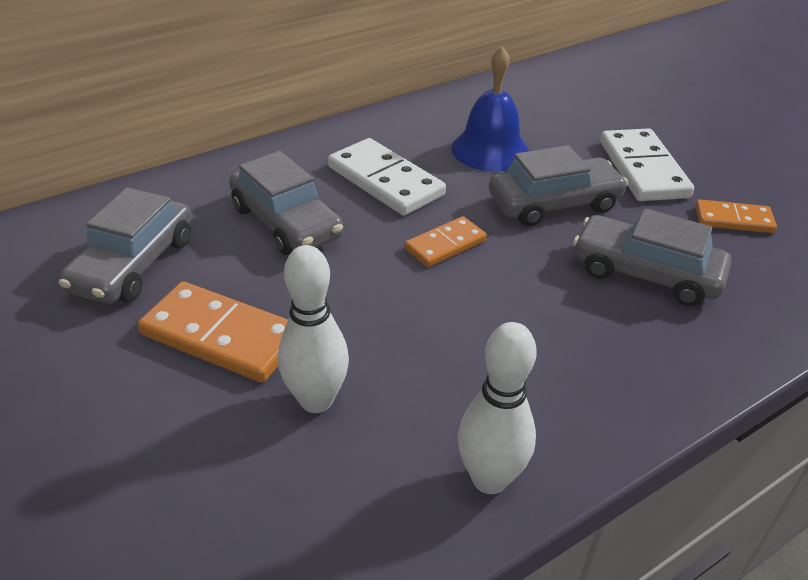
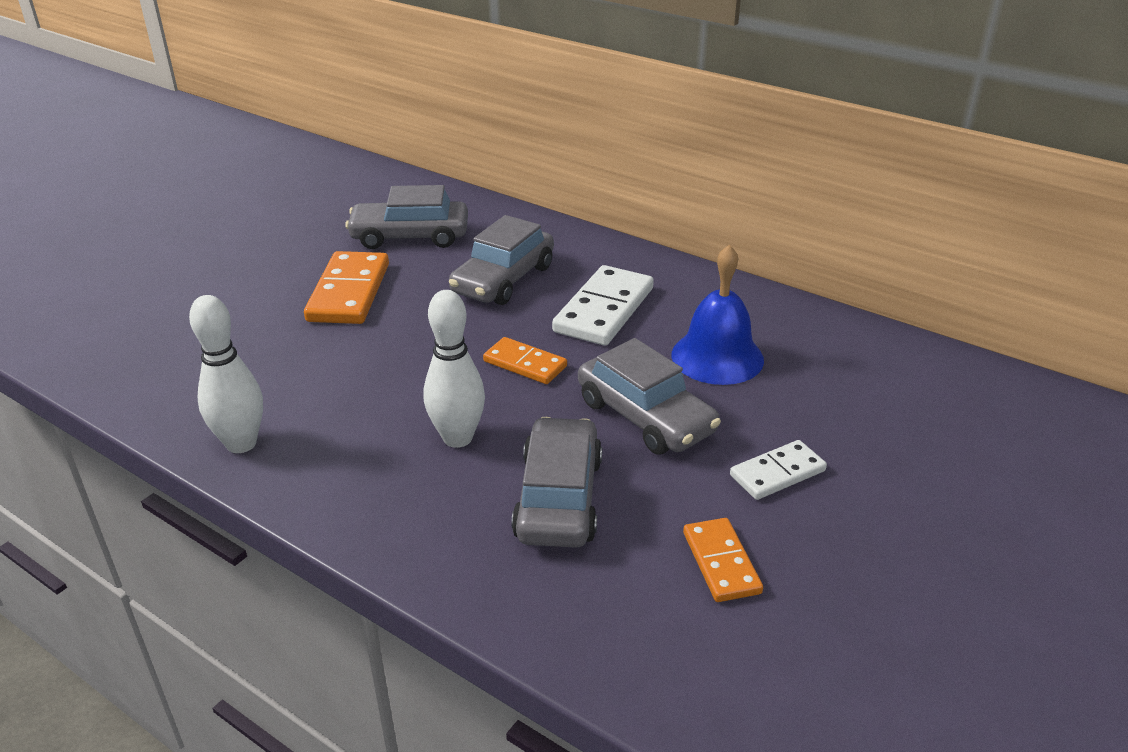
camera: 70 degrees right, 5 degrees down
(316, 400) = (298, 348): white bowling pin -> white bowling pin (457, 438)
(643, 169) = (777, 473): white domino -> white domino, size x0.60

